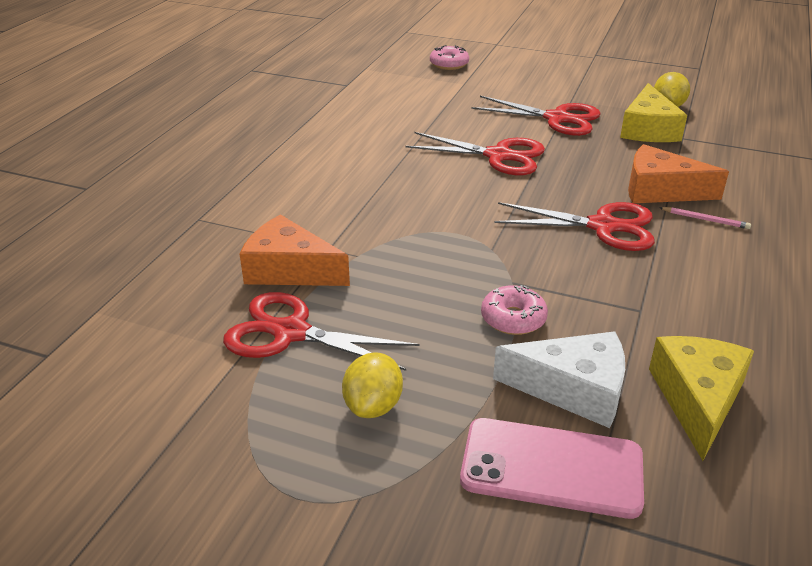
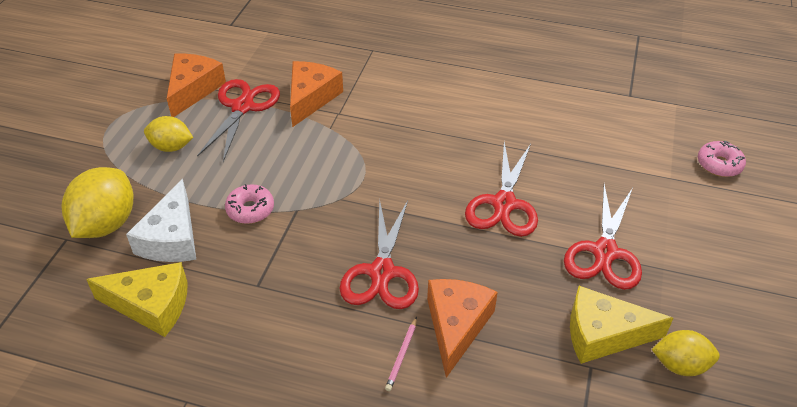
camera: 85 degrees right, 10 degrees up
(226, 390) = (193, 90): none -> orange cheese
(551, 467) = (106, 224): pink phone -> yellow lemon

